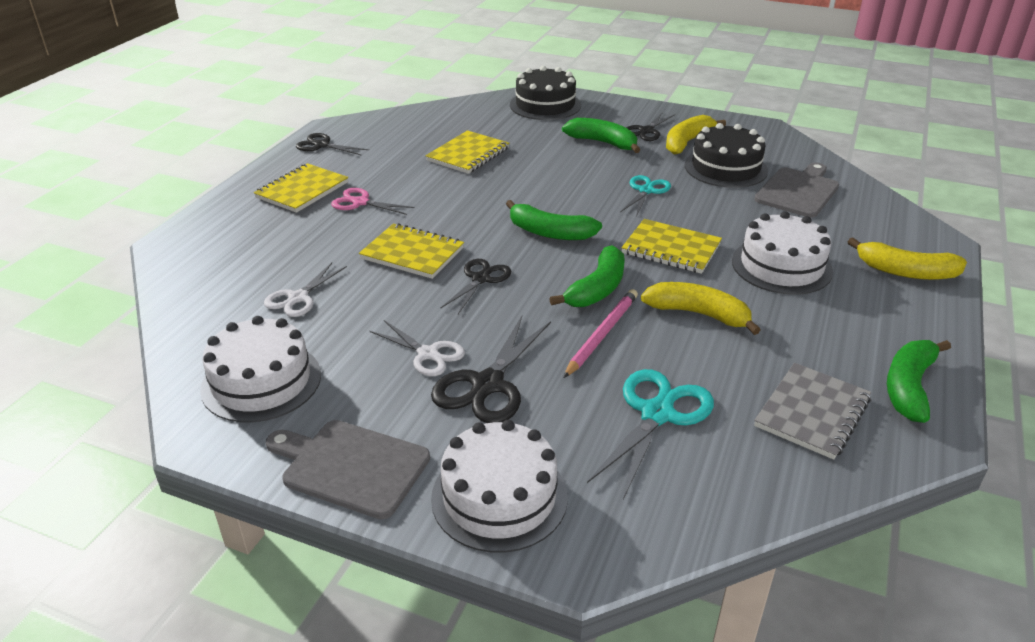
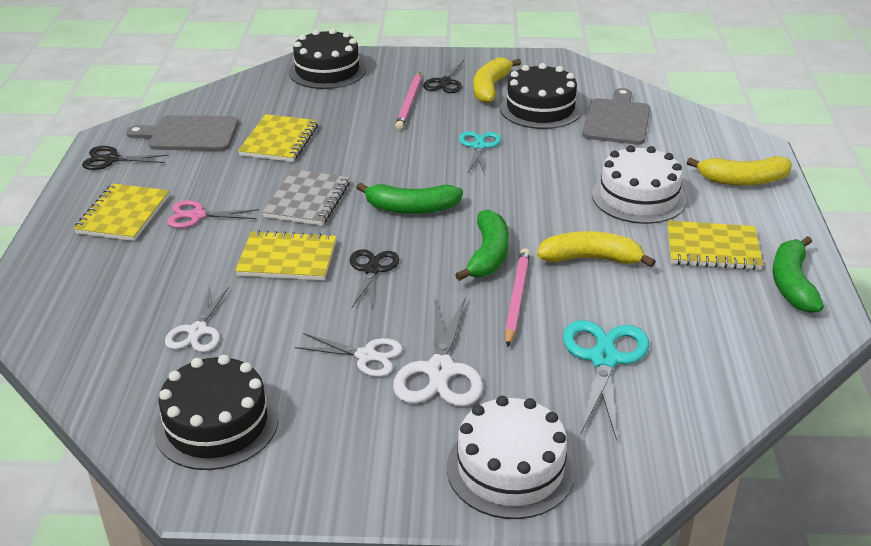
camera: 20 degrees left, 0 degrees up
(261, 381) = (216, 424): white cake -> black cake
(351, 466) = (359, 479): grey cutting board -> grey cutting board (189, 134)
(487, 385) = (440, 371): black scissors -> white scissors
(603, 143) = (409, 103): green banana -> pink pencil
(671, 249) = (533, 201): yellow notebook -> yellow notebook (712, 248)
(812, 412) = (728, 325): grey notebook -> grey notebook (307, 200)

